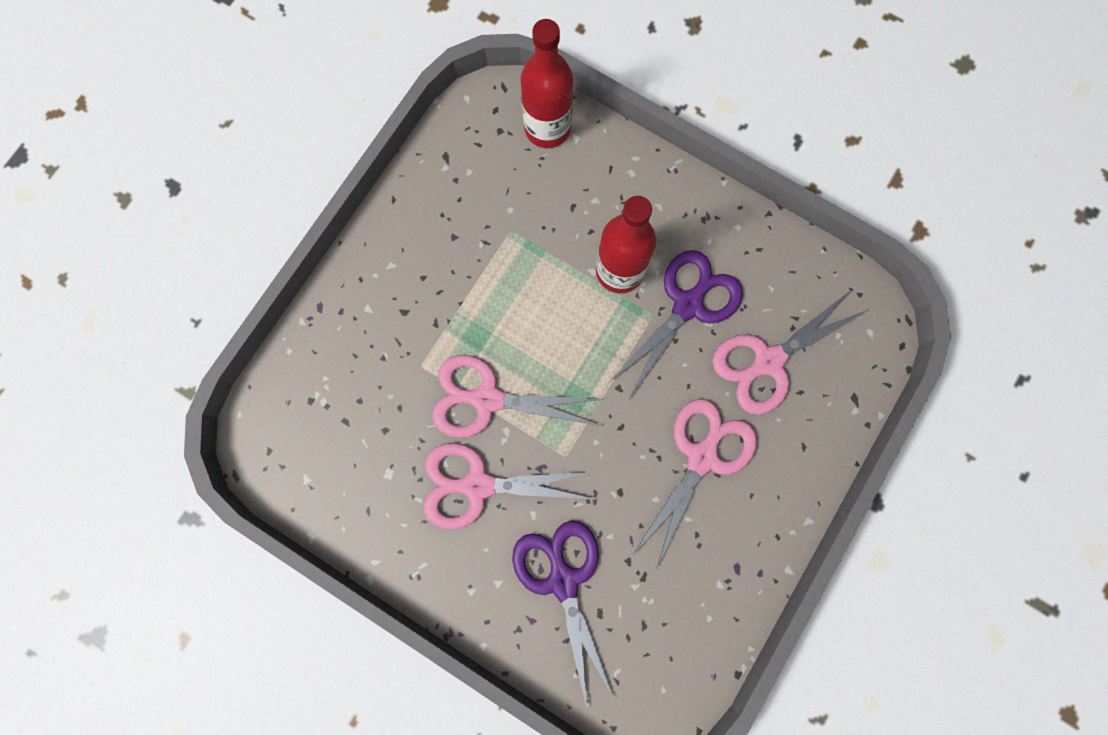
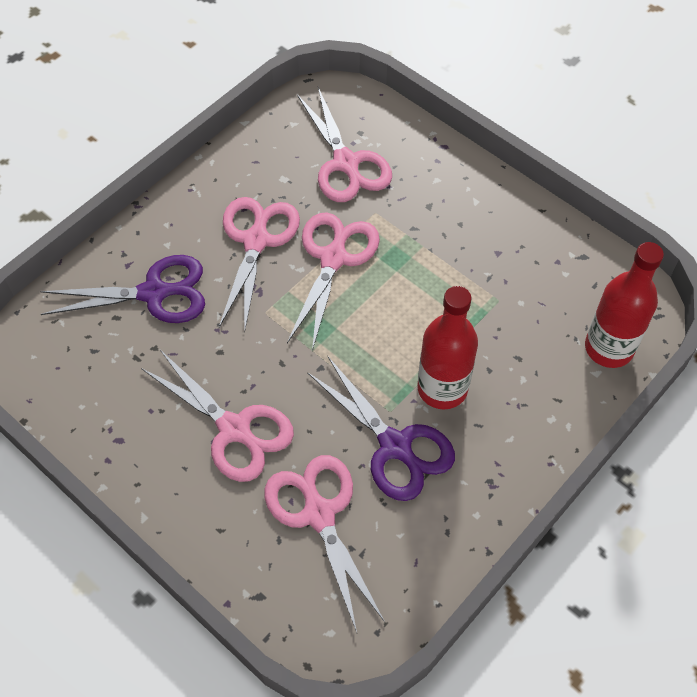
camera: 100 degrees right, 20 degrees down
(357, 409) = (346, 163): none -> pink scissors

